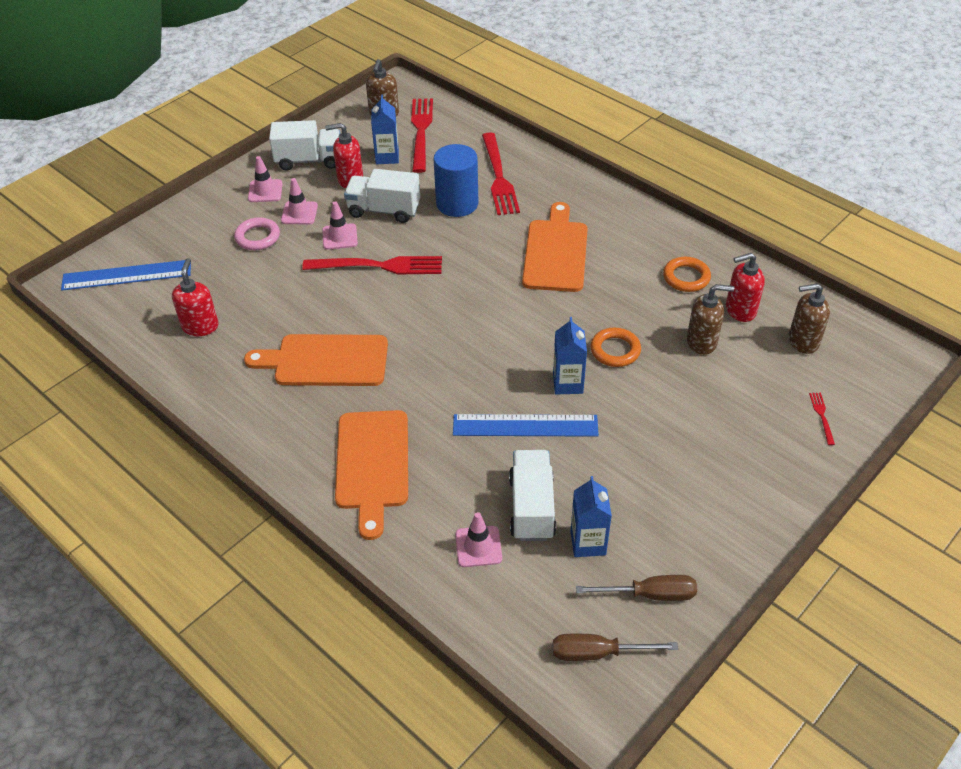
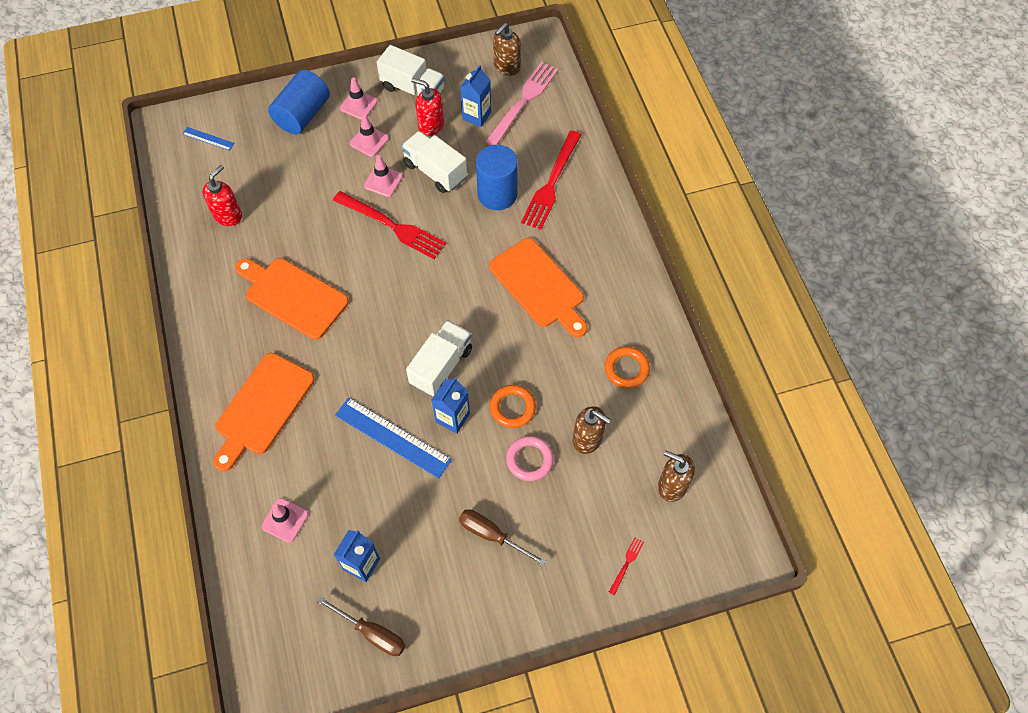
camera: 30 degrees right, 15 degrees up
(127, 275) = (208, 139): blue ruler -> blue ruler, size x0.50
(214, 219) = (302, 114): none -> blue cylinder
(257, 237) = (323, 149): pink ring -> pink ring (529, 460)
(421, 131) = (523, 101): red fork -> pink fork
(531, 507) = (344, 510): white truck -> white truck (441, 366)
(555, 252) = (539, 286): orange cutting board -> orange cutting board turned 105 degrees clockwise
(598, 653) = (301, 655): brown screwdriver -> brown screwdriver (492, 535)
(740, 310) = (644, 426): red soap dispenser -> none

